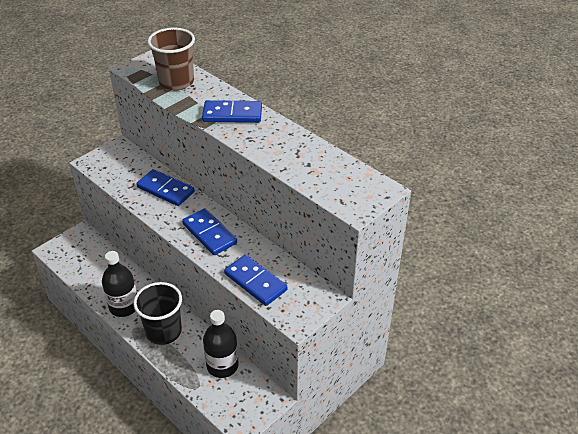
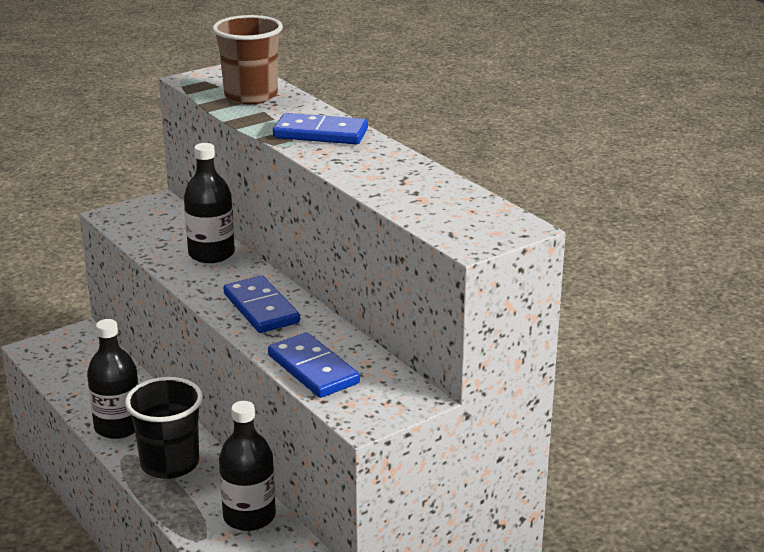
camera: 10 degrees right, 15 degrees down
(165, 190) = (211, 254): blue domino -> black bottle

